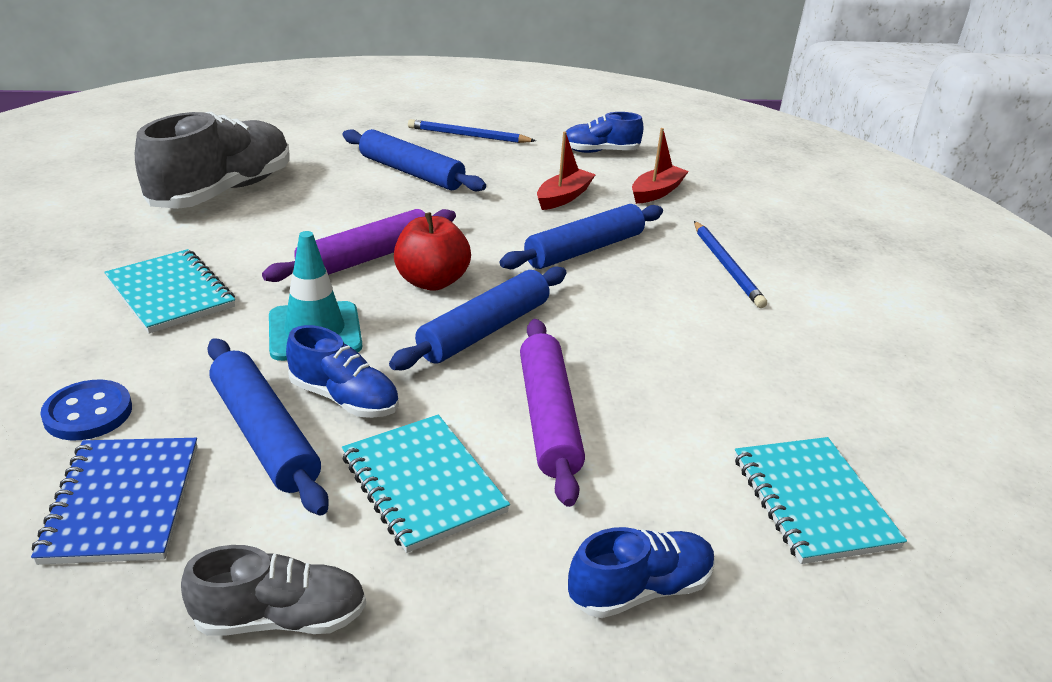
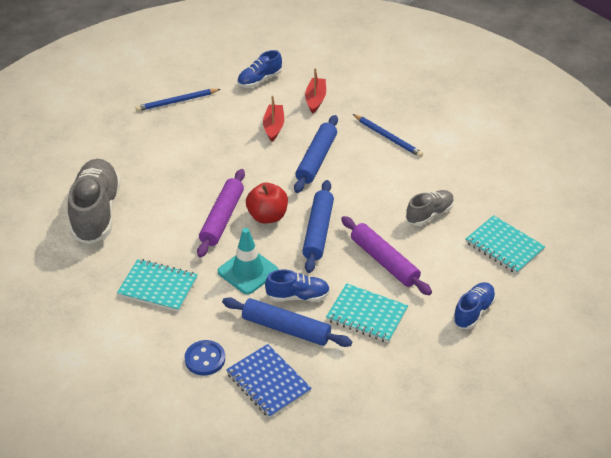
camera: 30 degrees left, 10 degrees up
(280, 618) = (371, 386): grey shoe -> grey shoe (429, 214)
(411, 172) = (178, 147): blue rolling pin -> none

